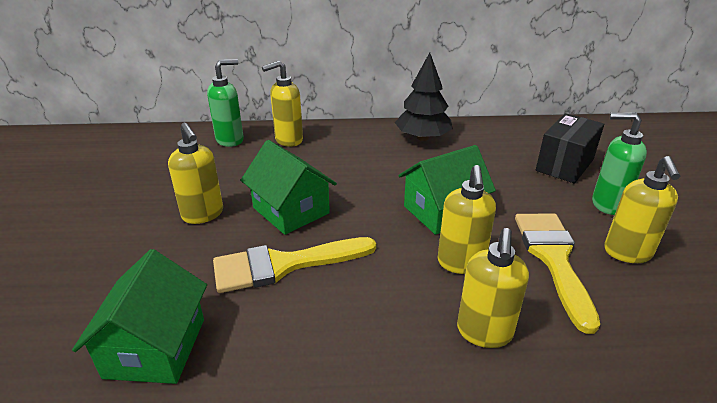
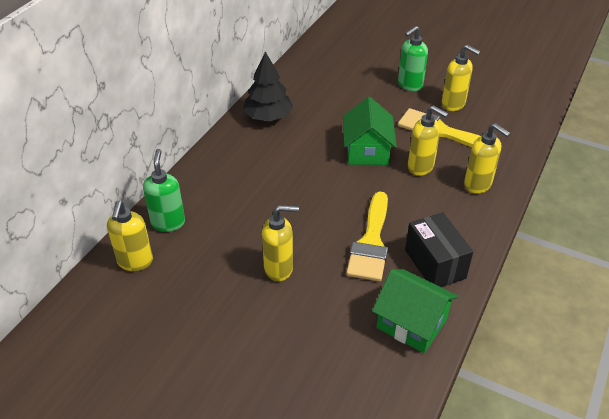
camera: 60 degrees left, 10 degrees up
(288, 140) = (203, 187): yellow soap dispenser -> yellow soap dispenser (135, 262)
(291, 210) = (311, 219): green house -> none
(564, 165) = (358, 76): black box -> black box (435, 264)

